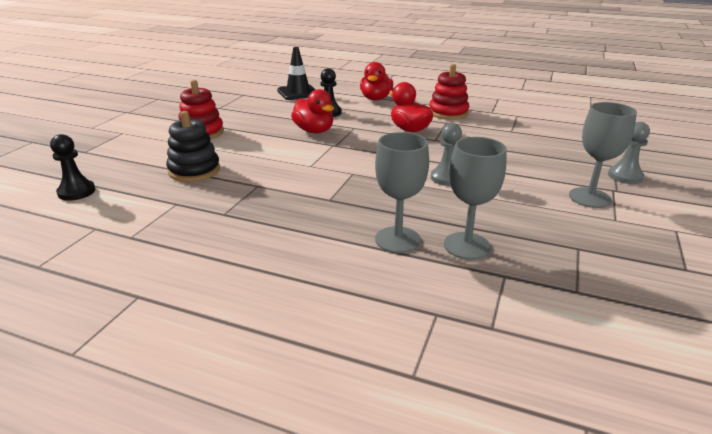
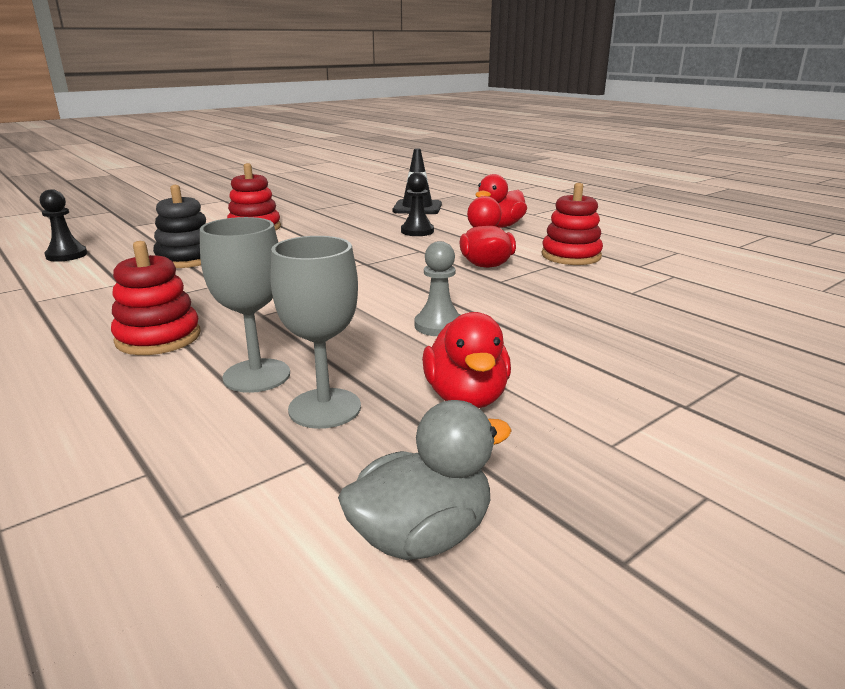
camera: 30 degrees right, 5 degrees down
(288, 235) = (158, 337): none -> red stacking toy
(314, 131) = (368, 246): red duck -> red duck (466, 397)
(589, 198) = (616, 403): grey goblet -> none
(606, 289) = (422, 535): none -> grey duck
(625, 176) = (735, 391): grey pawn -> none

